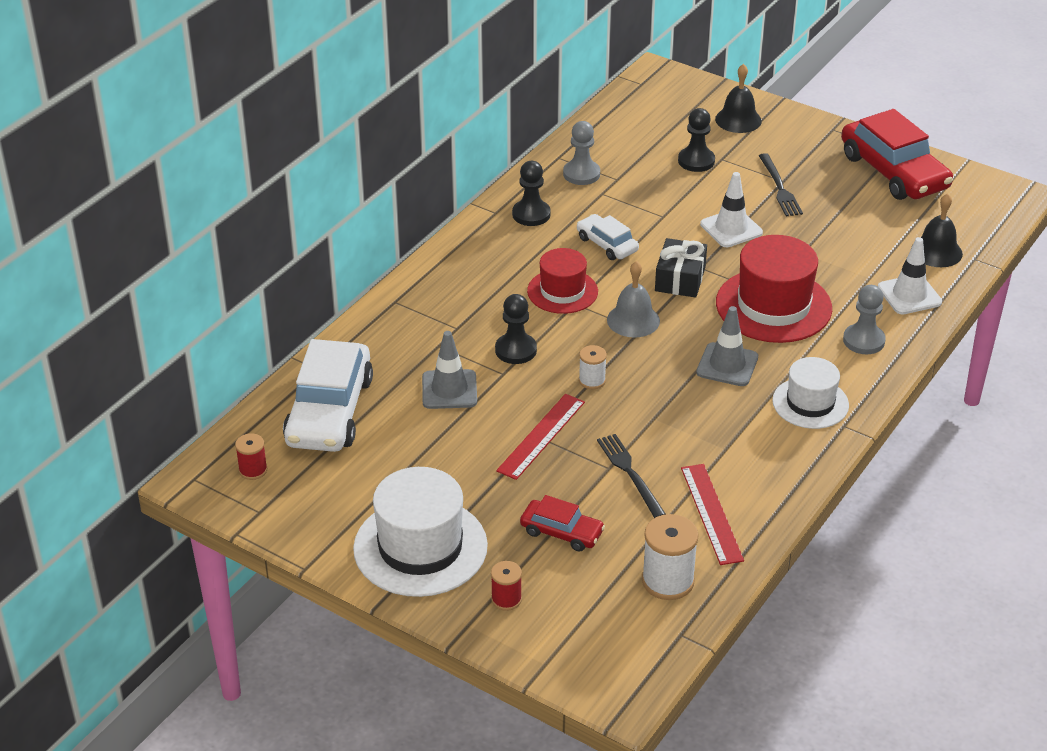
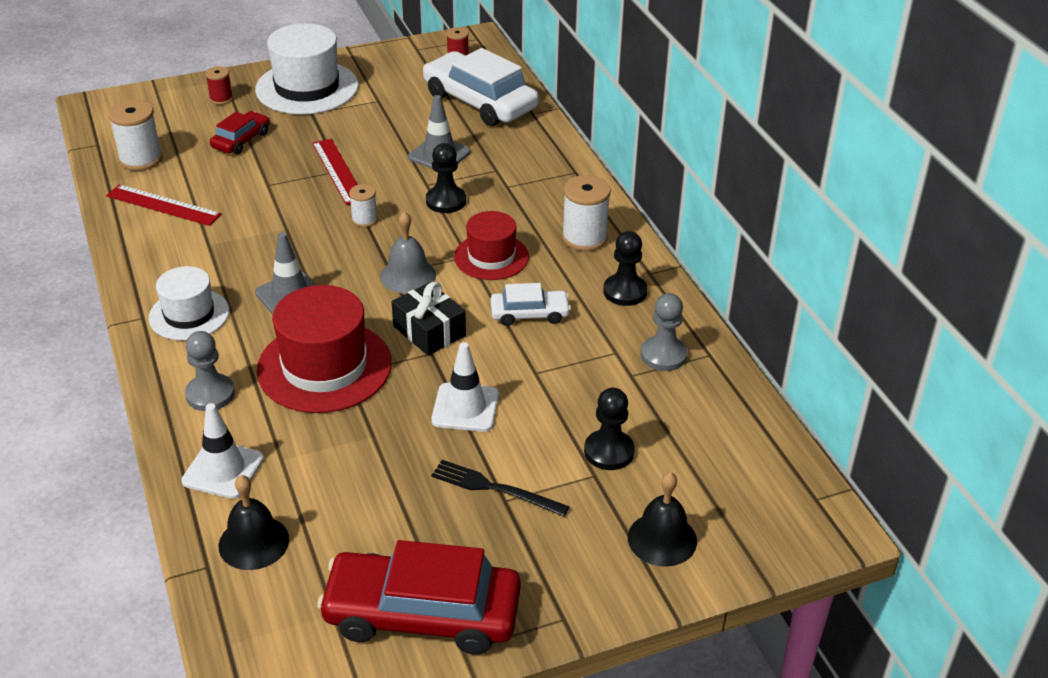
camera: 125 degrees right, 0 degrees up
(486, 258) = (584, 238): none -> white spool
(561, 532) = (241, 140): red car -> red car turned 150 degrees clockwise
(630, 473) = (249, 190): black fork -> none

